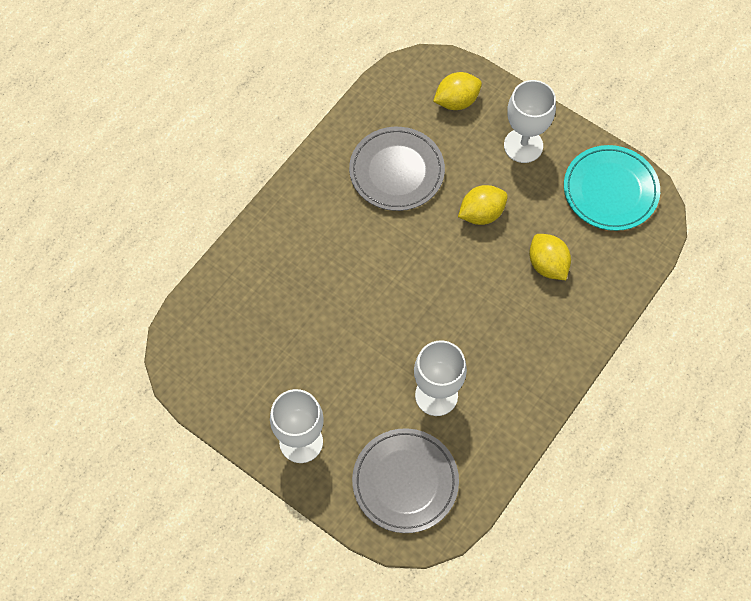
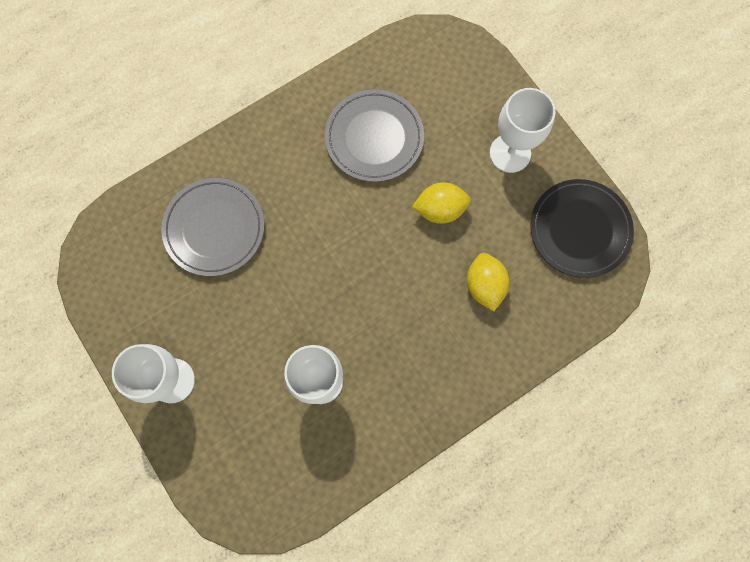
camera: 20 degrees right, 10 degrees up
(405, 482) = (254, 458): grey plate -> grey plate (214, 228)
(456, 101) = (462, 85): yellow lemon -> none
(610, 190) = (579, 230): turquoise plate -> black plate

